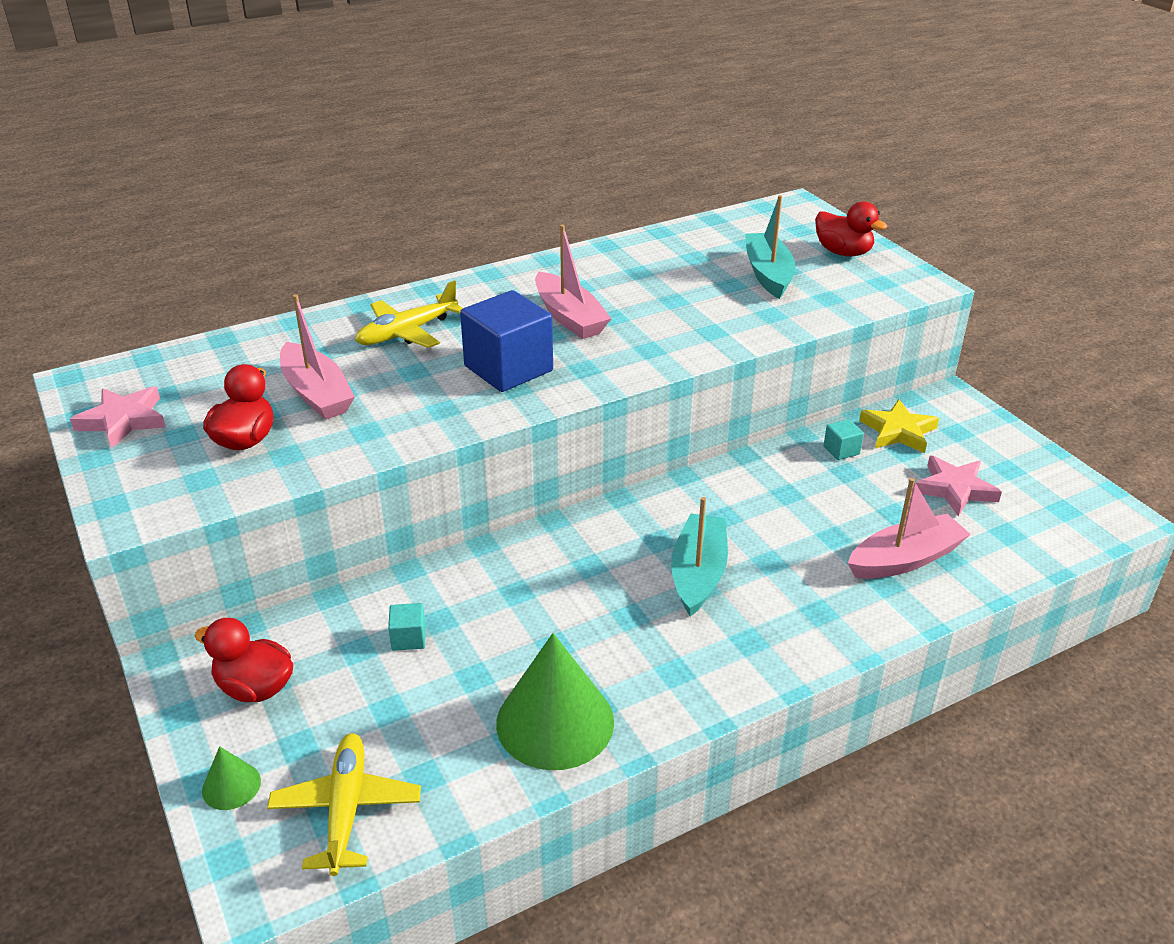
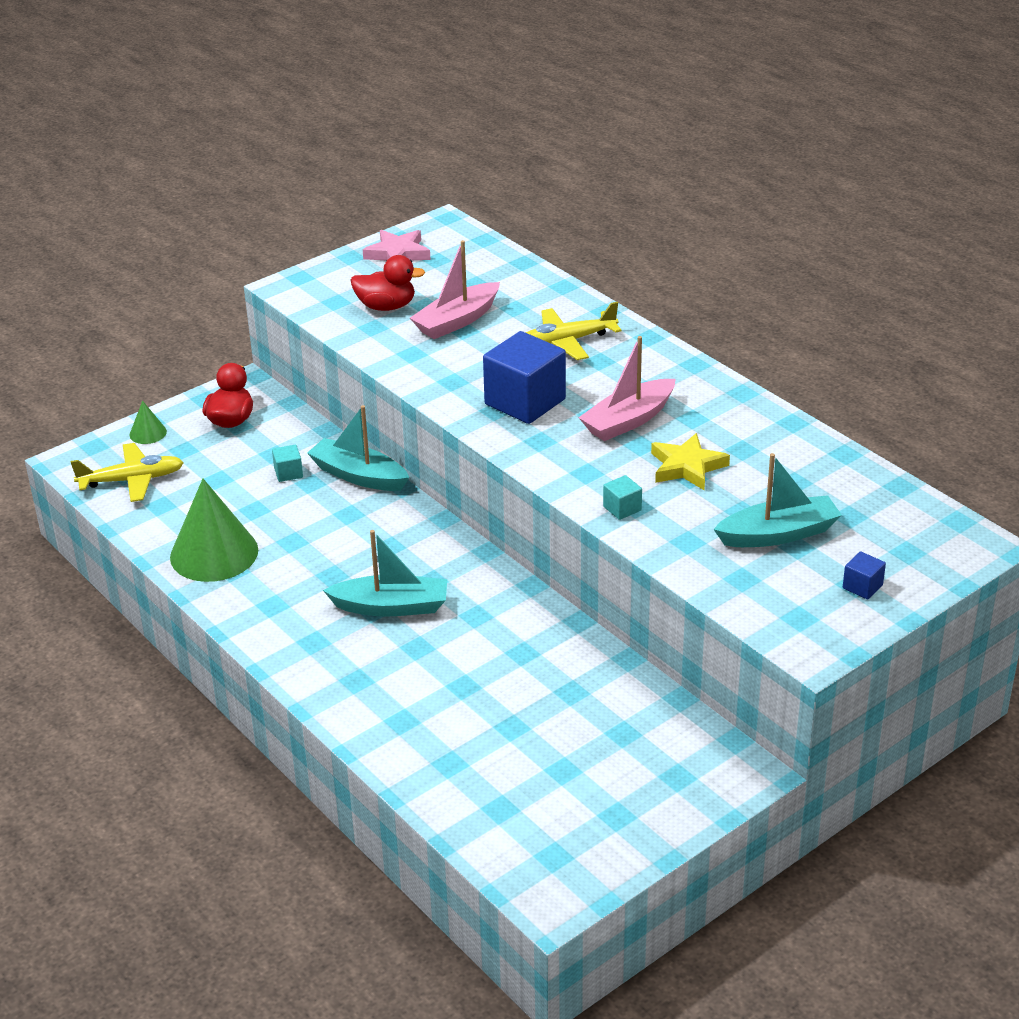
camera: 80 degrees right, 0 degrees up
(407, 332) = (566, 342): yellow plane -> yellow plane turned 60 degrees counterclockwise
(443, 577) = (358, 476): none -> turquoise boat
(841, 450) = (609, 687): turquoise cube -> turquoise cube (622, 508)
(843, 252) = (862, 587): red duck -> blue cube
(898, 431) = (660, 729): yellow star -> yellow star (687, 467)
(905, 559) = (440, 734): pink boat -> none
(955, 489) = (565, 771): pink star -> none

